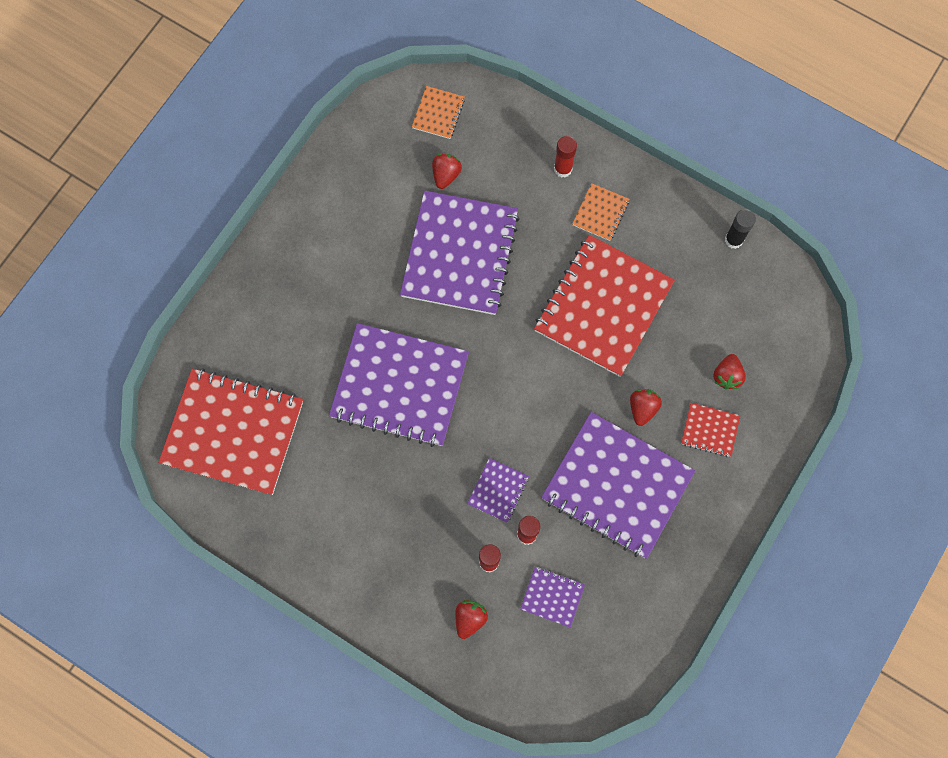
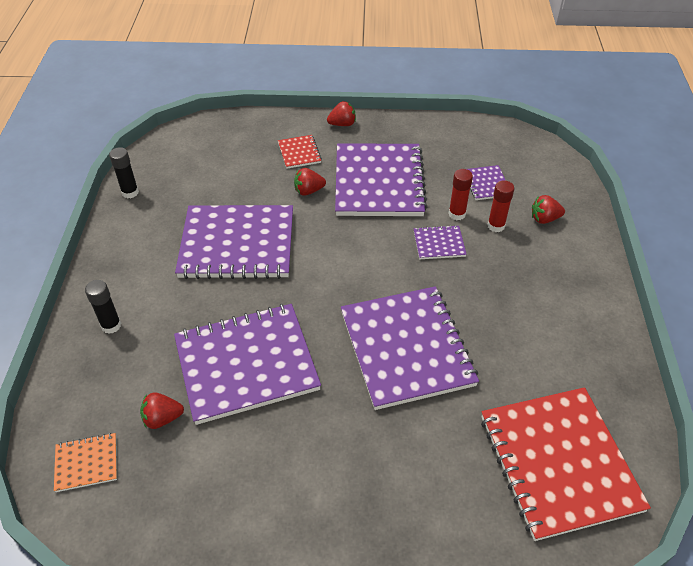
camera: 120 degrees left, 25 degrees down
(563, 169) = (111, 325): red glue stick -> black glue stick
(600, 213) = (146, 280): orange notebook -> none
(603, 307) = (237, 244): red notebook -> purple notebook
(727, 376) = (250, 158): red strawberry -> red strawberry (342, 124)

